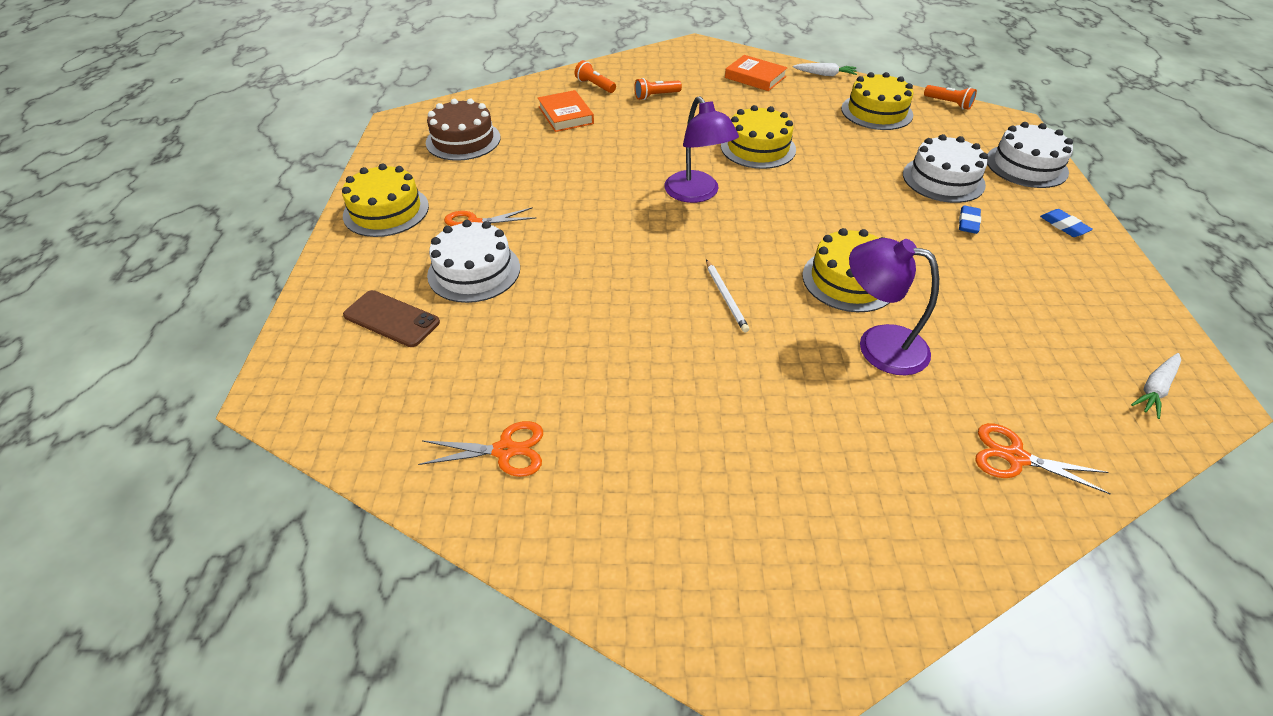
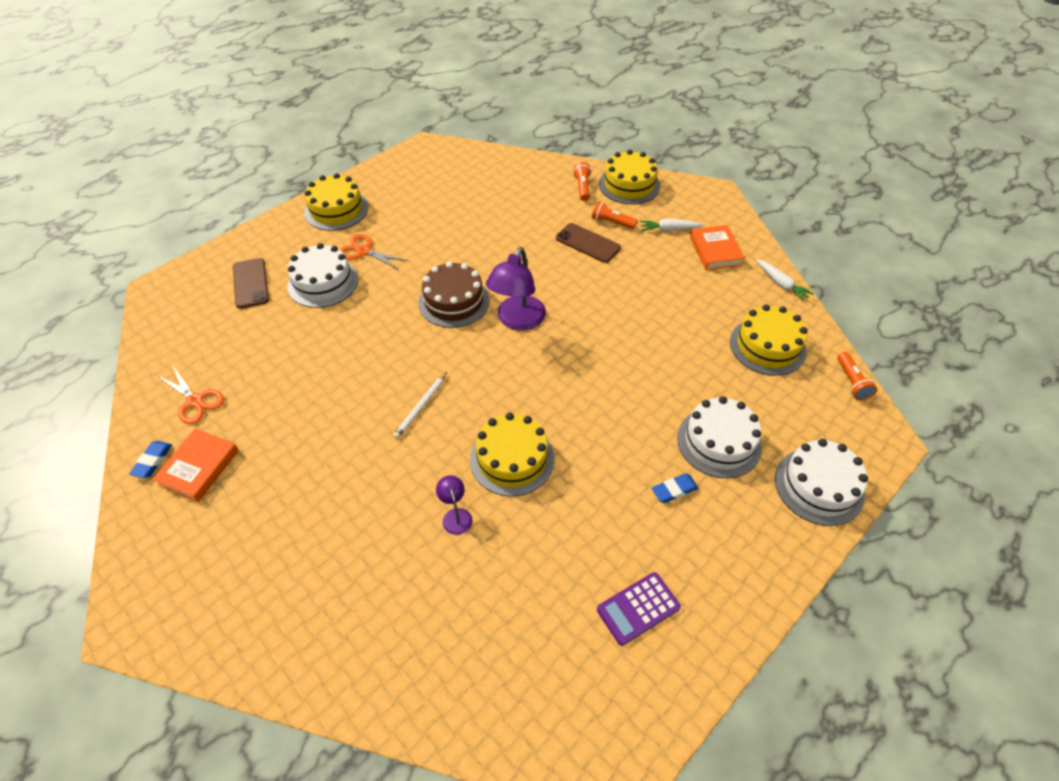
camera: 45 degrees right, 5 degrees up
(463, 140) = (440, 183): brown cake -> brown cake (454, 301)
(565, 115) = (527, 201): orange book -> orange book (199, 467)
(661, 117) = (588, 243): none -> brown phone
(758, 148) = (617, 314): yellow cake -> yellow cake (629, 185)
(878, 345) = (455, 515): purple lamp -> purple lamp, size x0.49
(1015, 457) = (411, 658): orange scissors -> none
(1064, 226) = (752, 557): blue eraser -> blue eraser (152, 461)
(1066, 301) = (638, 608): none -> purple calculator
(1155, 389) = (583, 721): white carrot -> white carrot (669, 229)

